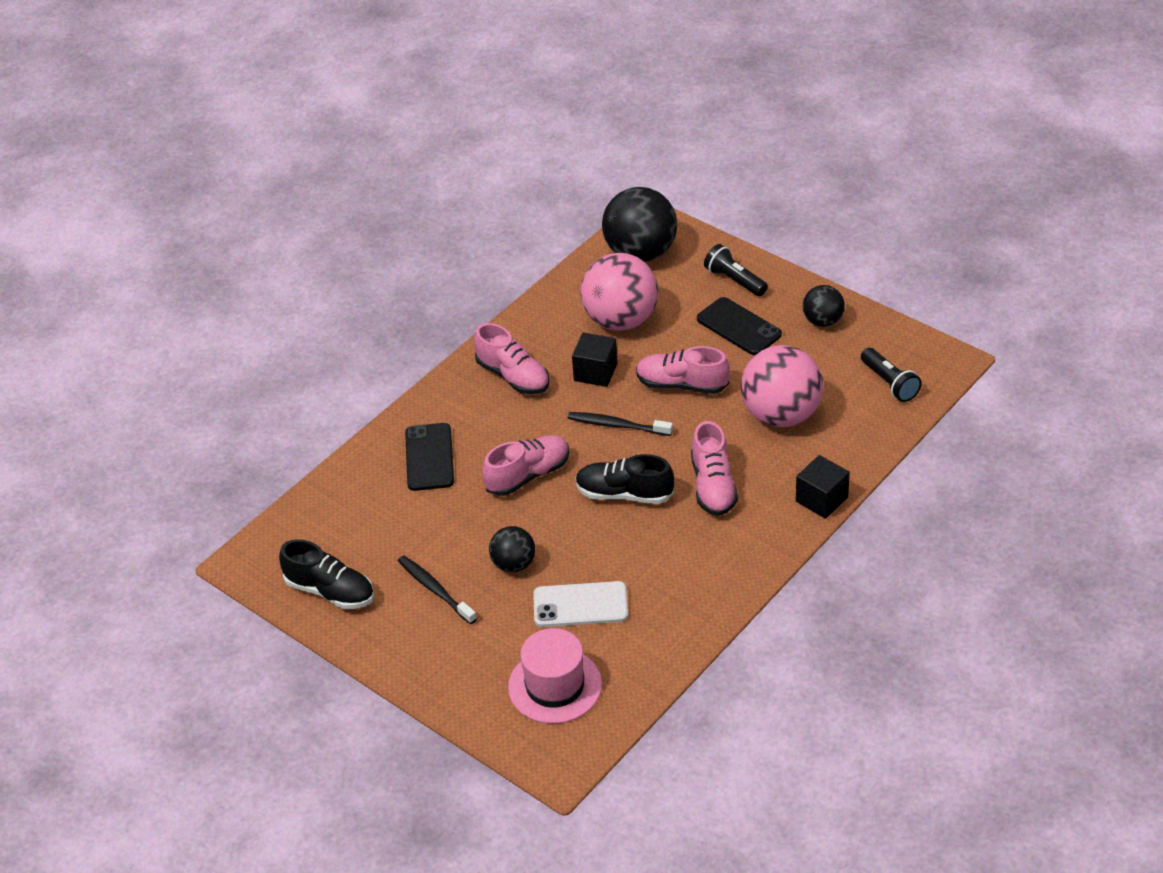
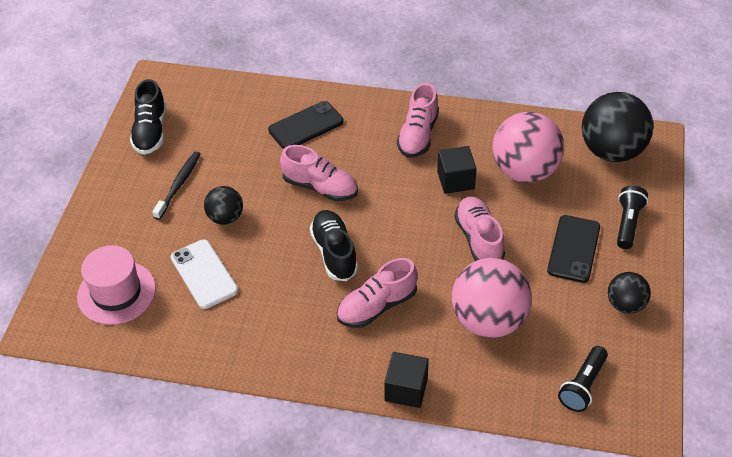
camera: 60 degrees right, 5 degrees up
(617, 425) = (406, 217): black toothbrush -> none

